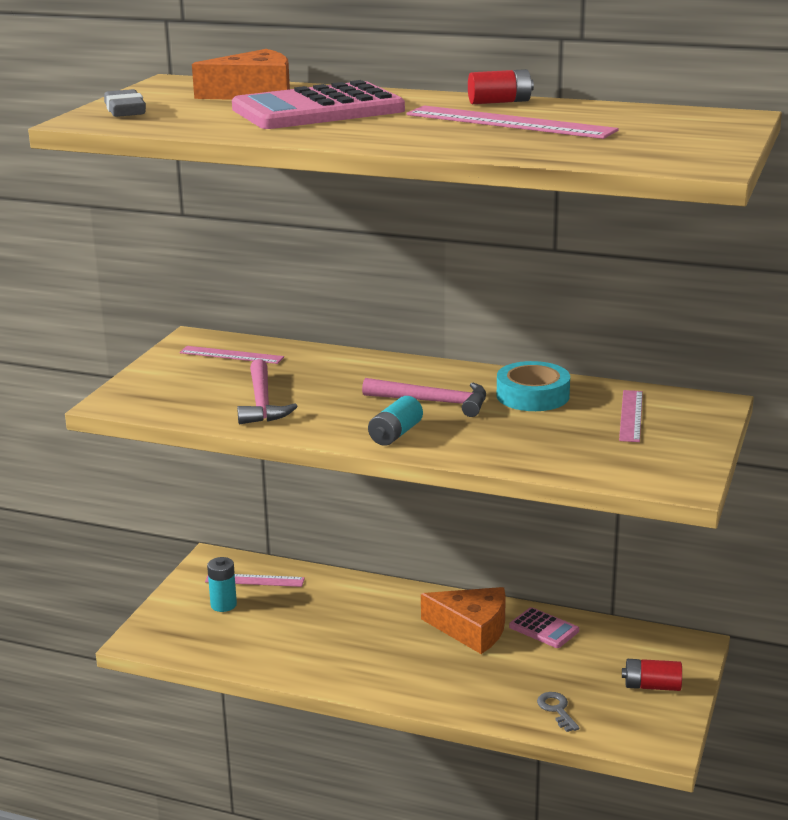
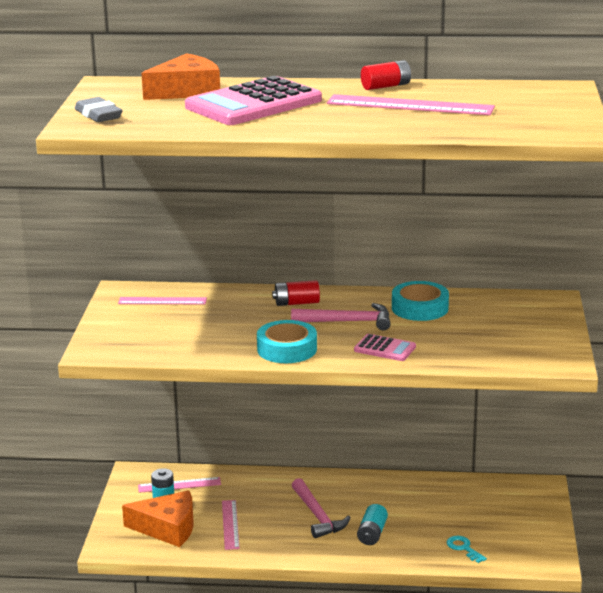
camera: 15 degrees left, 0 degrees up
(262, 403) = (214, 337): pink hammer -> pink hammer (317, 516)
(338, 426) = (287, 349): none -> turquoise tape
(395, 434) = (335, 350): turquoise battery -> turquoise battery (372, 534)
(472, 629) = (372, 498): orange cheese -> orange cheese (167, 528)
(544, 629) = (427, 490): pink calculator -> pink calculator (385, 348)
(556, 709) = (463, 548): grey key -> turquoise key
(631, 415) = (500, 315): pink ruler -> pink ruler (230, 524)
(651, 686) = (525, 520): red battery -> red battery (296, 303)

